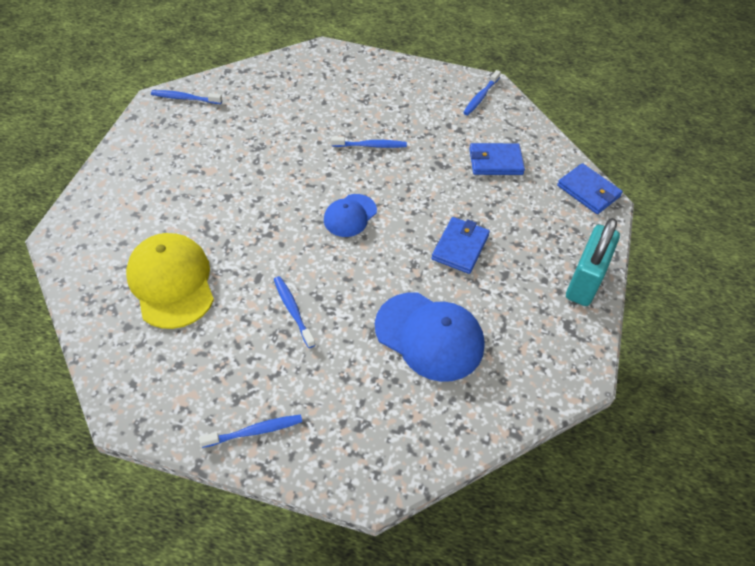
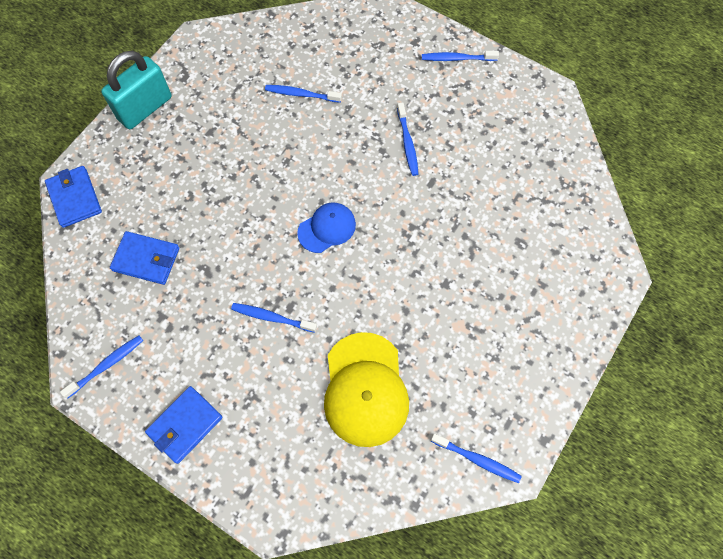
camera: 160 degrees left, 15 degrees up
(171, 282) = (510, 196): yellow cap -> yellow cap (365, 389)
(429, 336) = (301, 94): blue cap -> blue toothbrush
(460, 247) = (236, 167): blue wallet -> blue wallet (185, 425)

